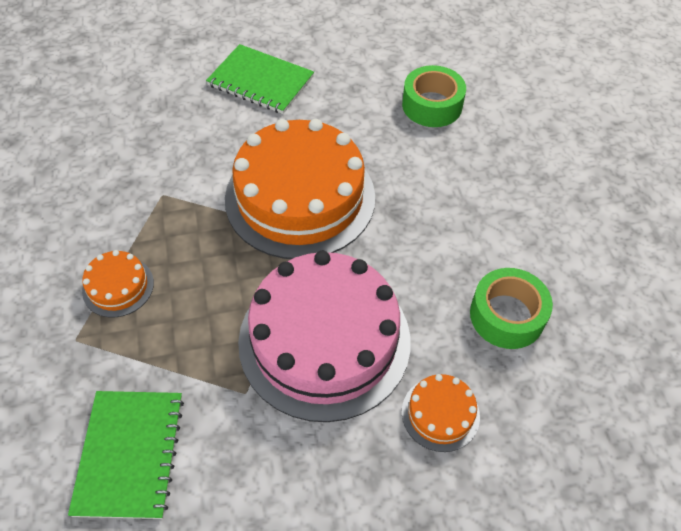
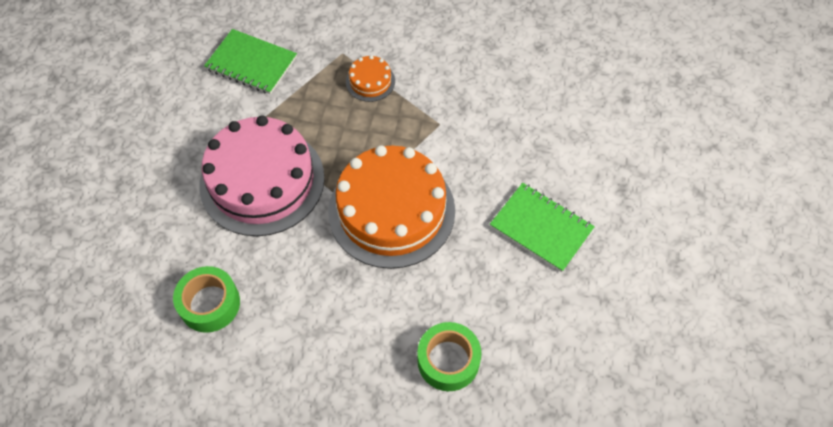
camera: 115 degrees right, 5 degrees up
(261, 81) = (541, 228): green notebook -> green notebook turned 75 degrees clockwise
(440, 413) = (171, 225): orange cake -> none

